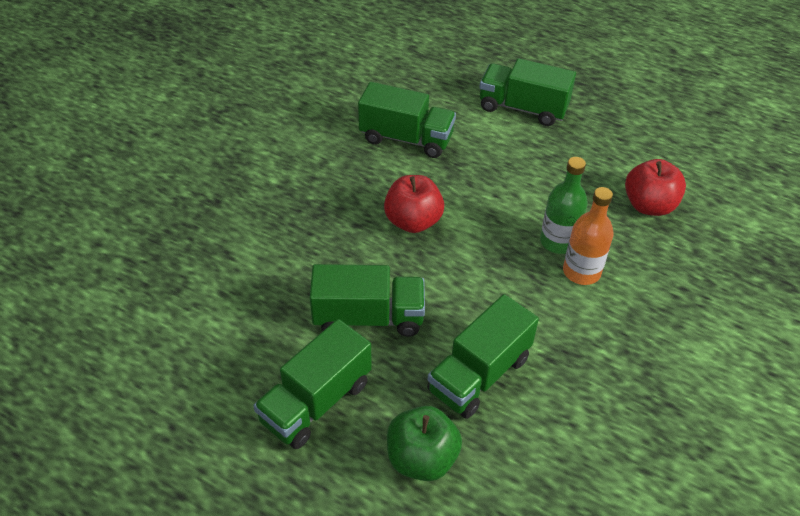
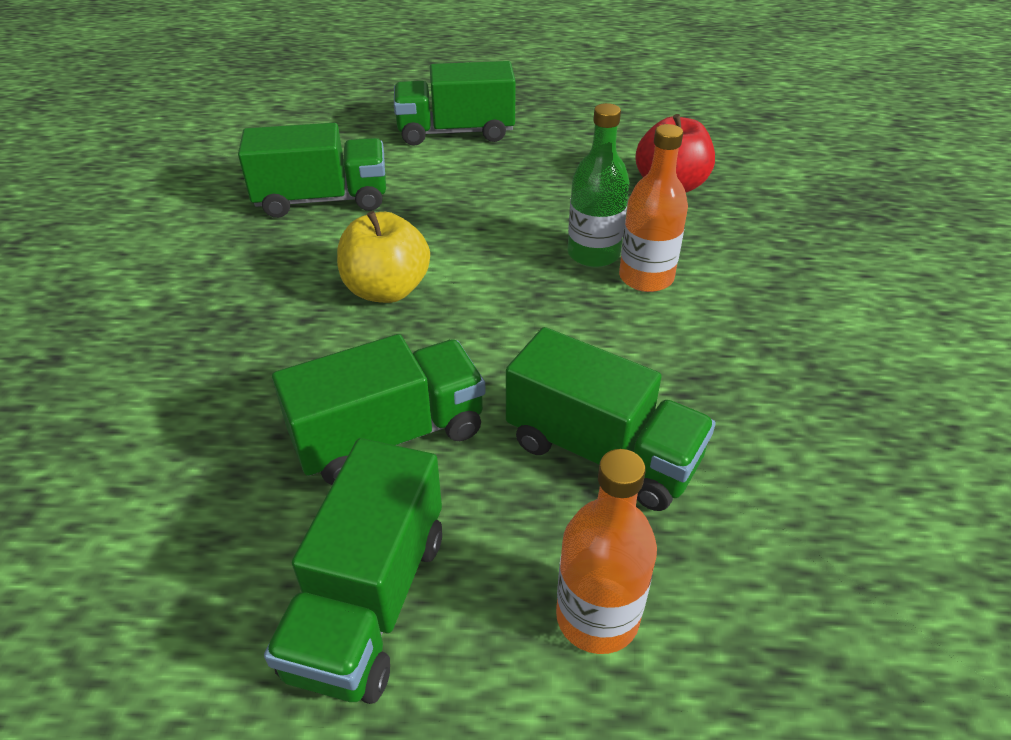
camera: 25 degrees left, 5 degrees down
(413, 221) = (387, 290): red apple -> yellow apple
(422, 458) = (597, 617): green apple -> orange bottle
(479, 374) = (602, 452): green truck -> green truck turned 75 degrees counterclockwise

